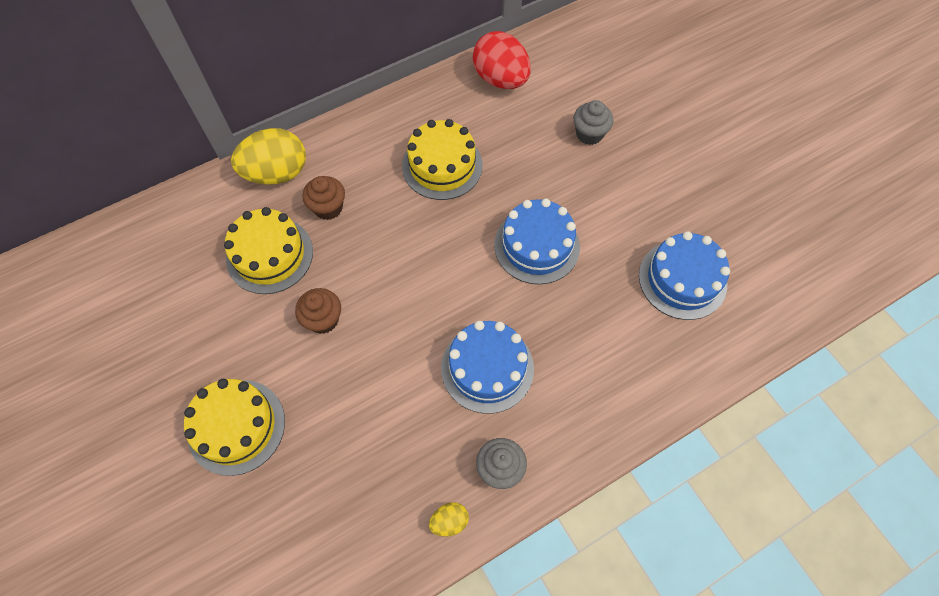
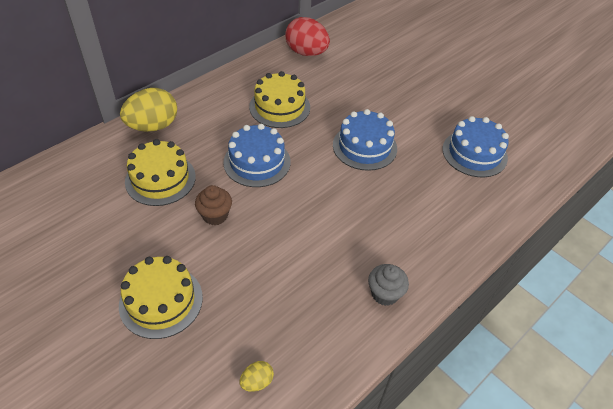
camera: 15 degrees left, 15 degrees down
(328, 208) = (199, 143): brown cupcake -> none
(449, 521) = (357, 338): yellow egg -> yellow egg (257, 382)
(487, 368) = (353, 228): blue cake -> blue cake (257, 162)
(589, 134) = (379, 77): grey cupcake -> none

